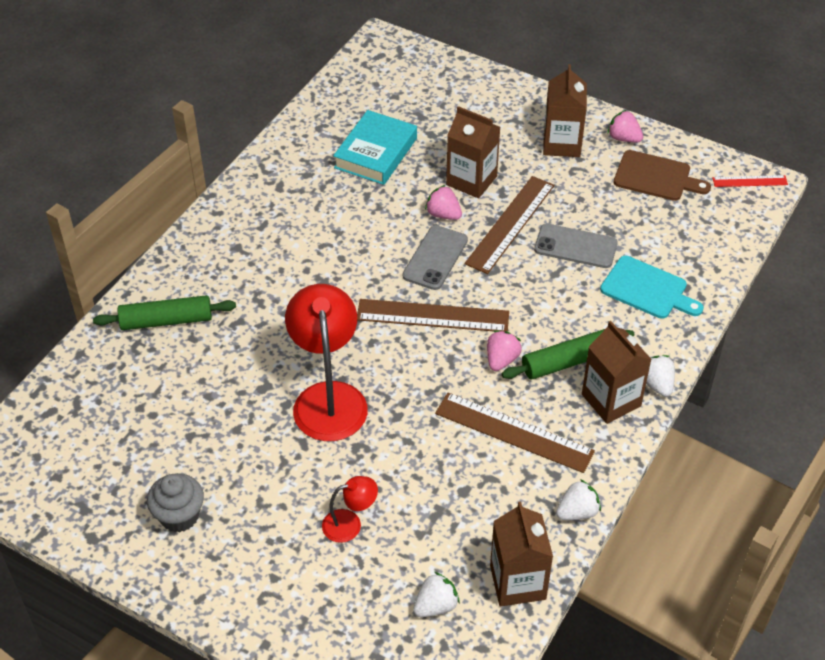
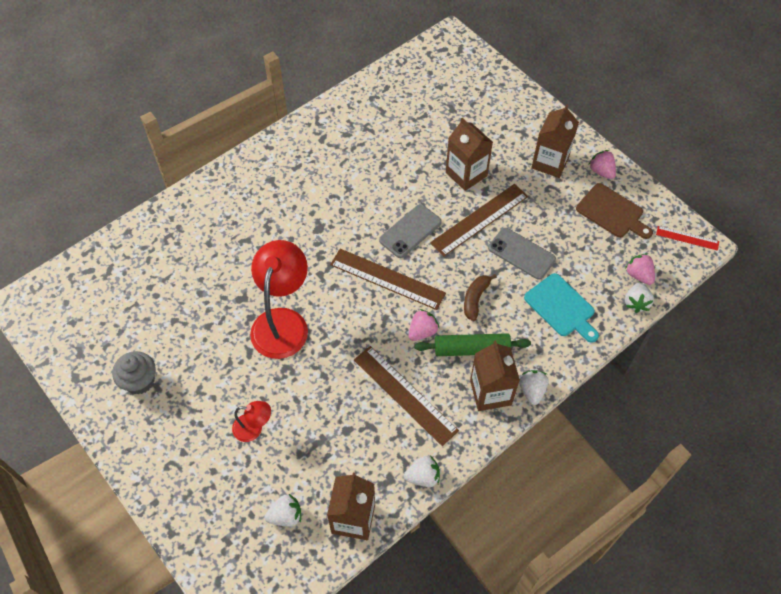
camera: 20 degrees right, 10 degrees up
(166, 321) = (196, 224): green rolling pin -> none
(376, 153) = (404, 130): turquoise book -> none
(443, 214) = (432, 196): pink strawberry -> pink strawberry (638, 275)
(546, 308) = (475, 299): none -> brown banana
(726, 261) = (636, 303): none -> white strawberry

